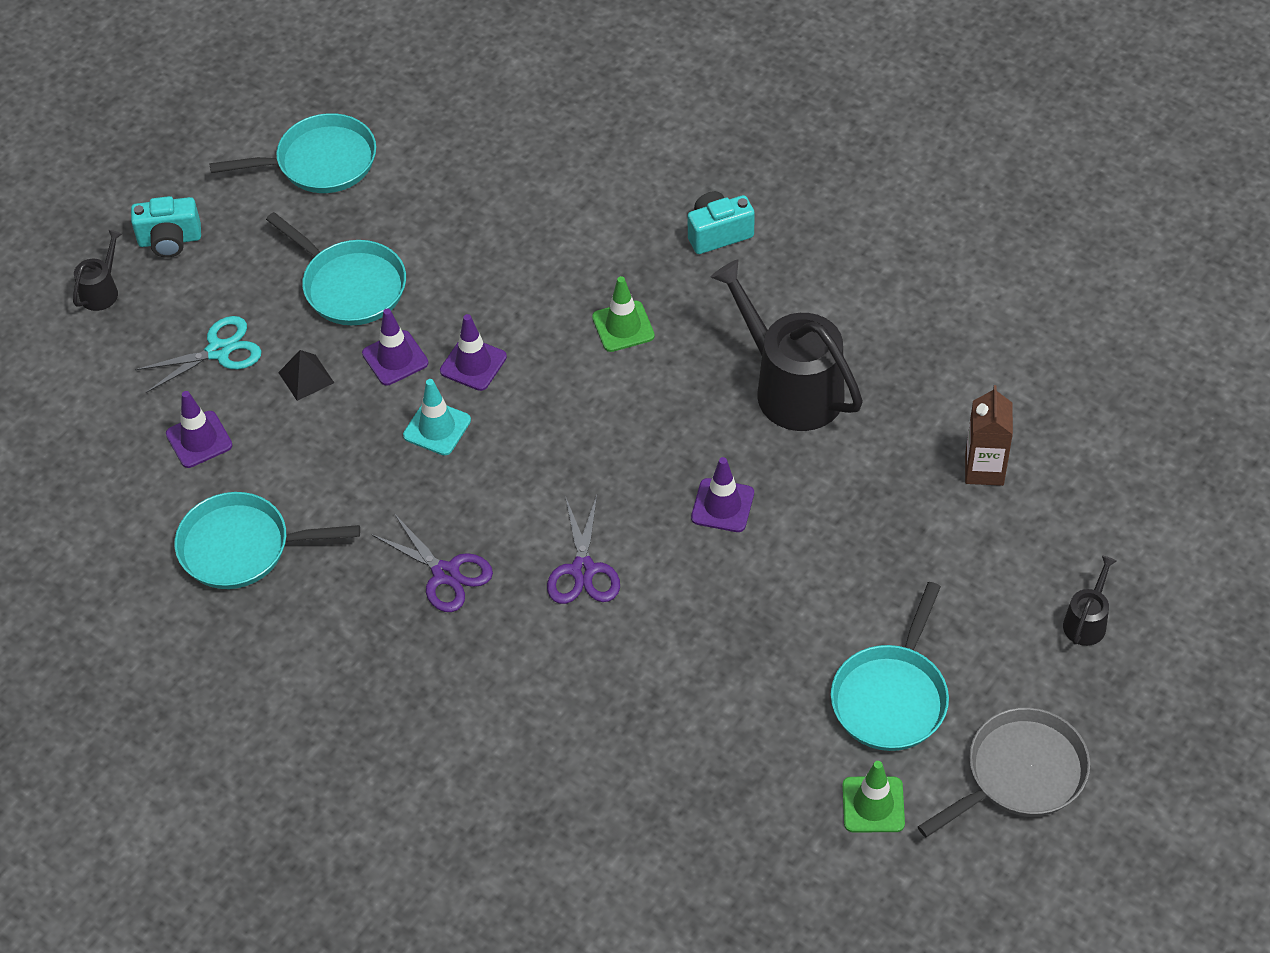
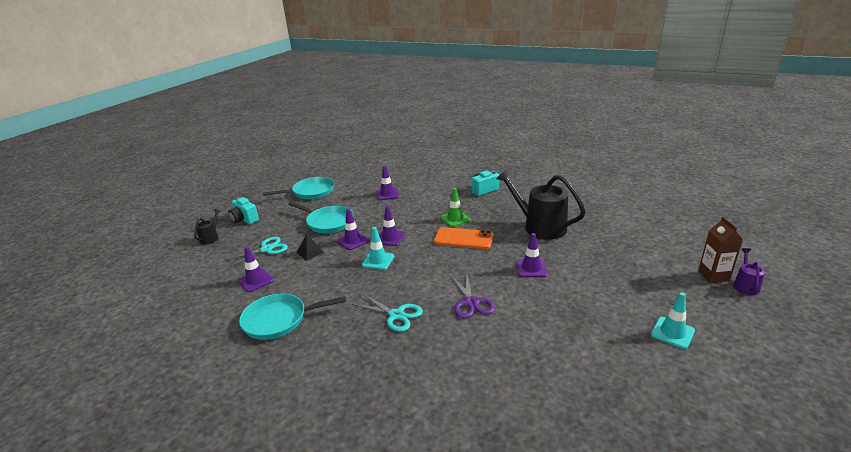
camera: 10 degrees left, 25 degrees down
(170, 240) = (244, 220): turquoise camera -> turquoise camera turned 60 degrees clockwise
(445, 574) = (396, 315): purple scissors -> turquoise scissors
(495, 206) = (387, 194): none -> purple traffic cone
(621, 395) = (463, 239): none -> orange phone
(873, 805) = (704, 390): green traffic cone -> none
(891, 697) = (672, 333): turquoise pan -> turquoise traffic cone
(984, 469) = (646, 240): brown carton -> brown carton (713, 276)
(1020, 773) = (776, 358): grey pan -> none
(1086, 622) = (745, 285): black watering can -> purple watering can

